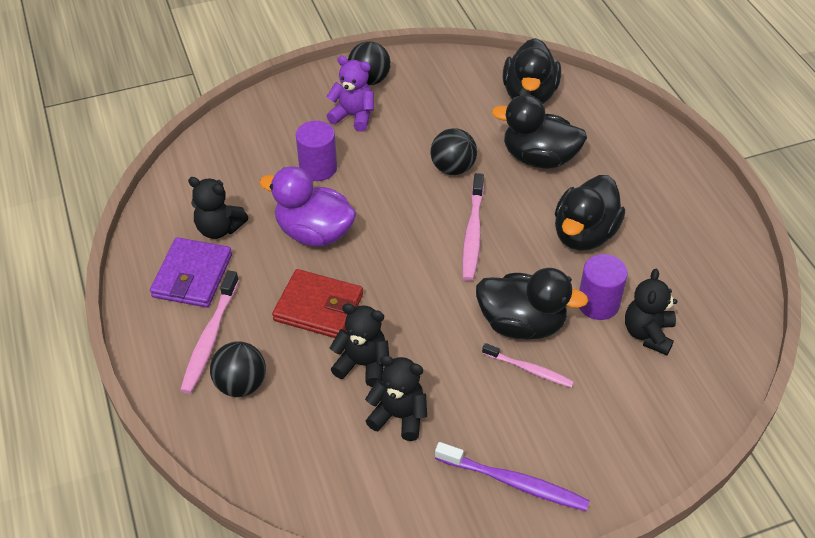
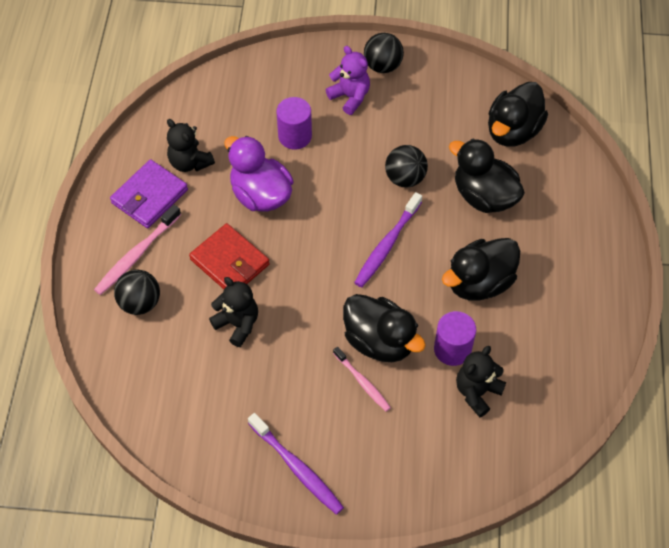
camera: 25 degrees right, 10 degrees up
(399, 416) = (241, 378): black teddy bear -> none
(473, 233) = (387, 245): pink toothbrush -> purple toothbrush

